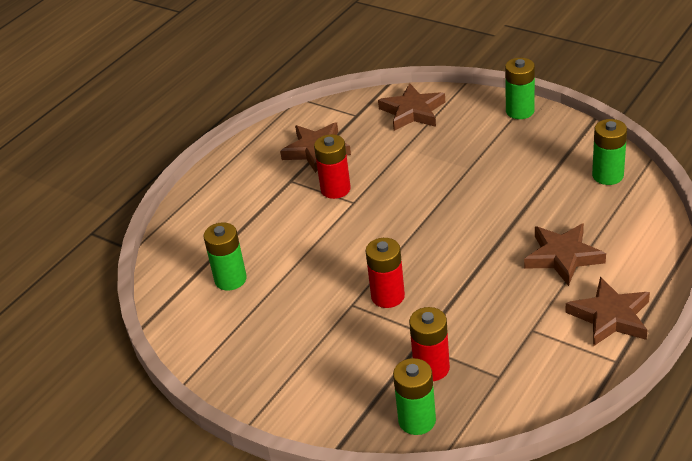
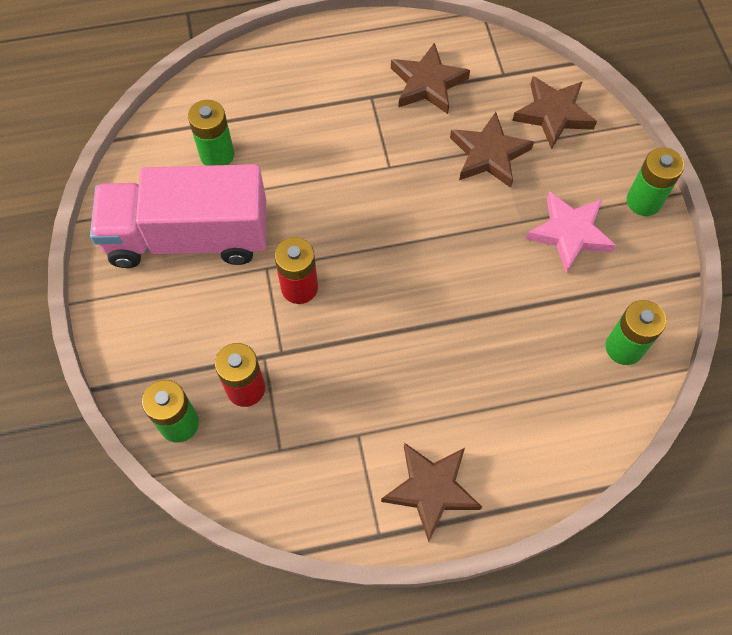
camera: 40 degrees right, 25 degrees up
(275, 331) = (188, 237): none -> pink truck
(335, 189) = (392, 140): red battery -> none
(503, 152) = (570, 233): none -> pink star
(563, 257) = (474, 391): brown star -> brown star (489, 154)

